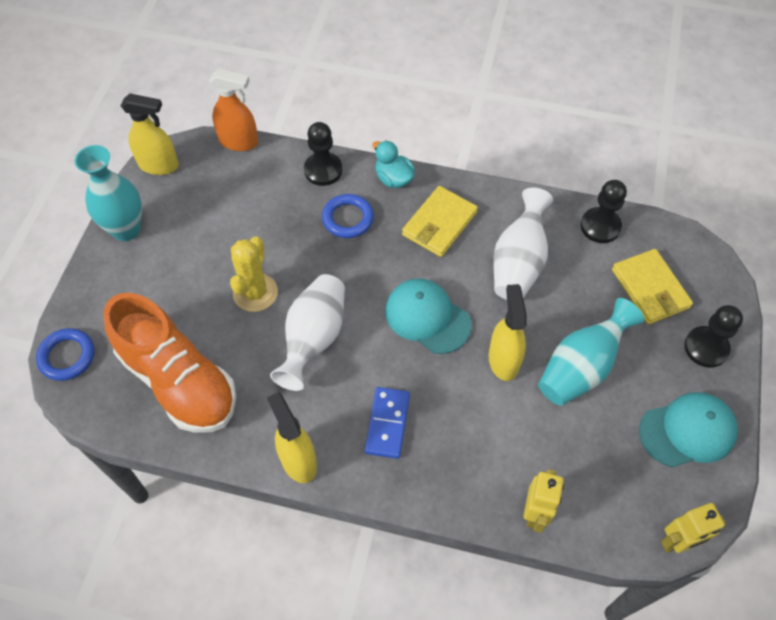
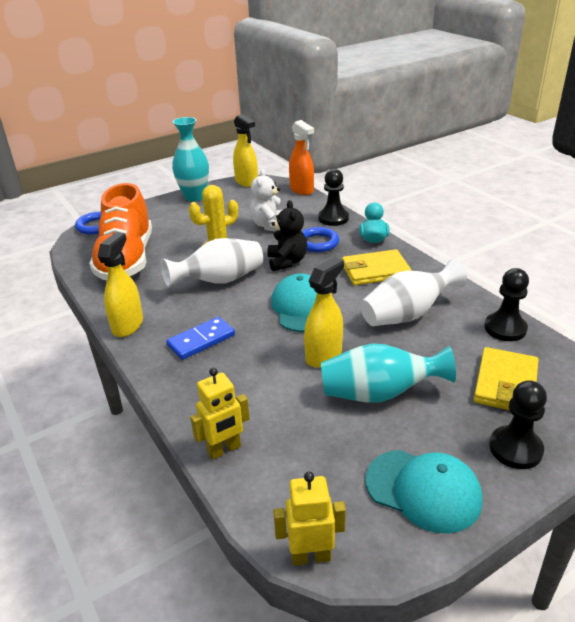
camera: 45 degrees right, 25 degrees down
(270, 224) = (269, 225): none -> white teddy bear
(348, 266) = (287, 262): none -> black teddy bear
(677, 542) = (310, 556): yellow robot -> yellow robot turned 150 degrees clockwise

